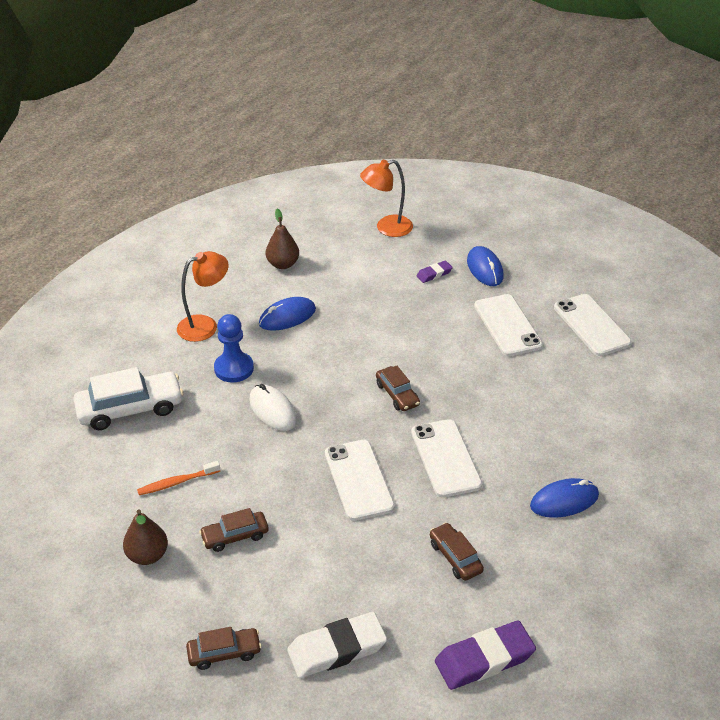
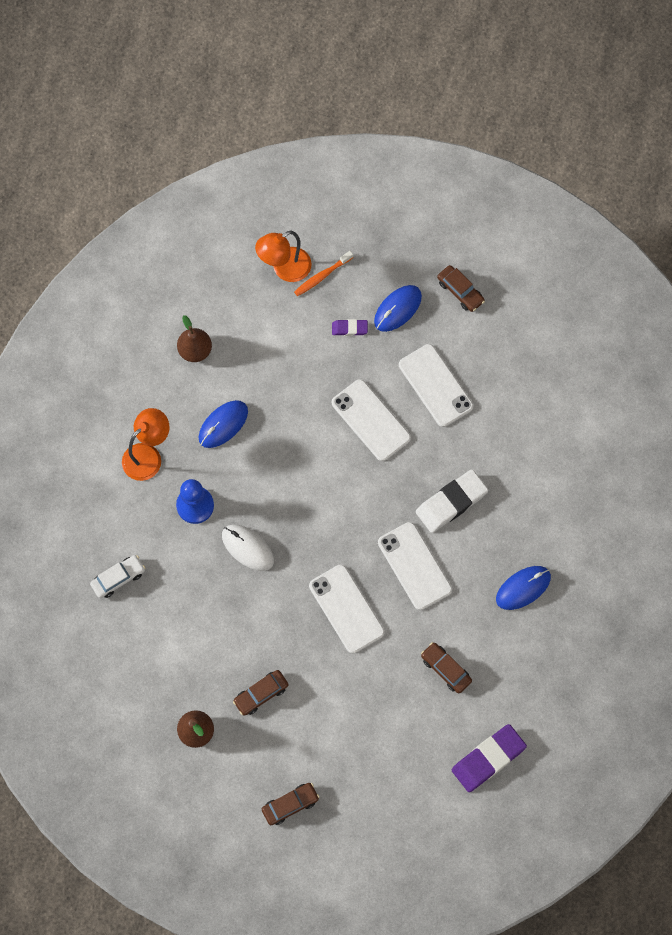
camera: 15 degrees left, 30 degrees up
(130, 409) = (118, 578): white car -> white car, size x0.57
(177, 482) = (192, 651): orange toothbrush -> orange toothbrush (322, 276)
(337, 649) = (375, 779): white eraser -> white eraser (451, 503)
(397, 394) = (354, 501): brown car -> brown car (460, 291)
(434, 274) = (349, 328): purple eraser -> purple eraser turned 45 degrees clockwise
(485, 269) = (397, 309): blue mouse -> blue mouse turned 75 degrees clockwise
(591, 325) = (514, 366): white phone -> white phone (371, 420)

